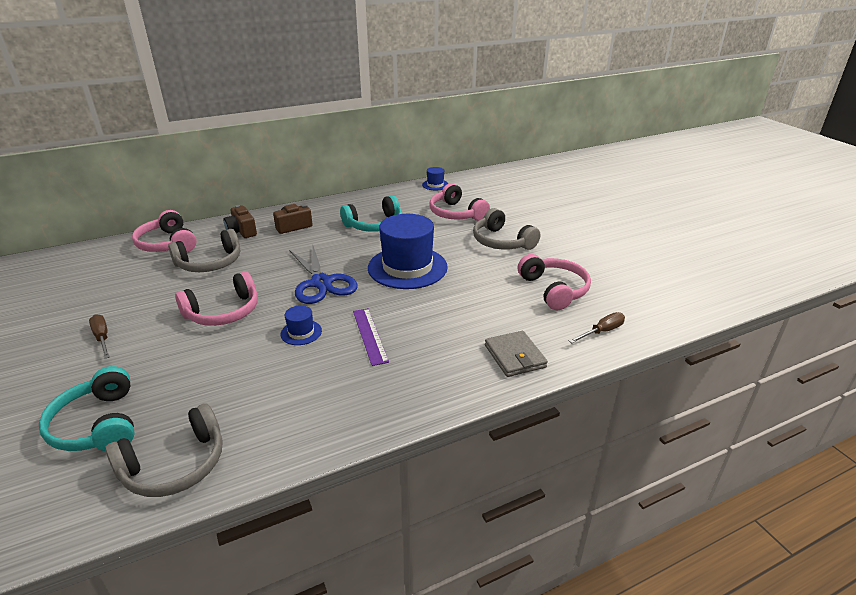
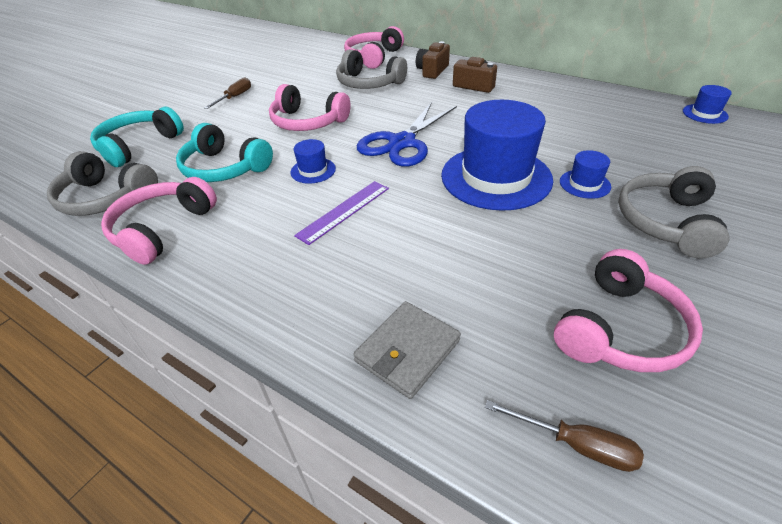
camera: 60 degrees right, 10 degrees up
(375, 225) = (547, 120): turquoise headphones -> turquoise headphones (224, 168)
(448, 246) = (584, 184): none -> blue hat
(456, 213) = (668, 156): pink headphones -> pink headphones (162, 229)

